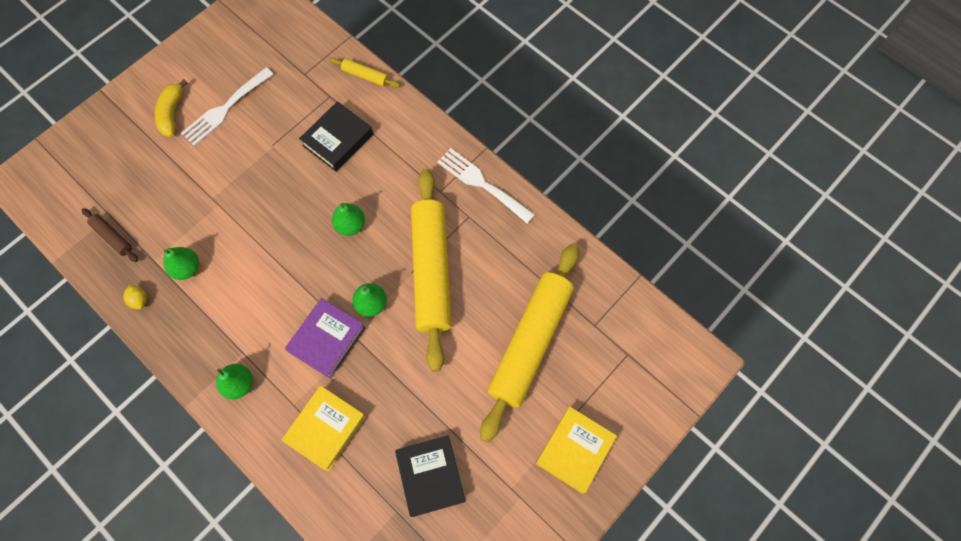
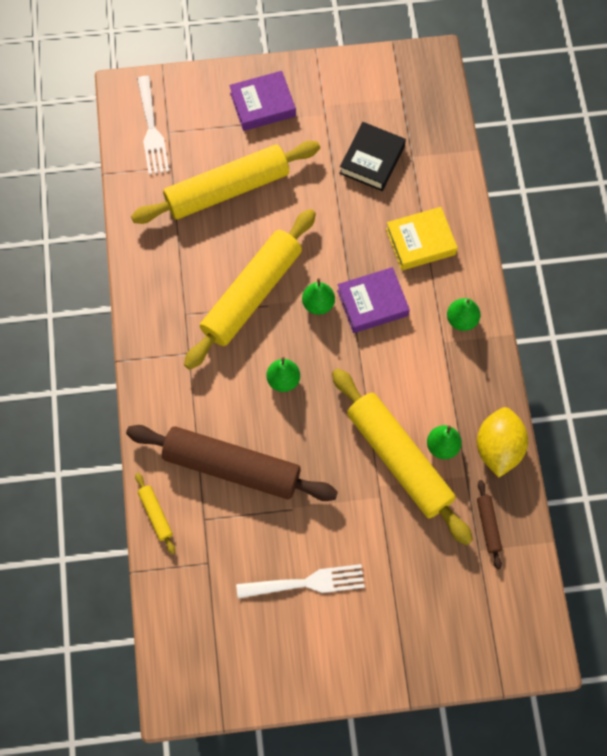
camera: 140 degrees left, 0 degrees up
(139, 300) = (498, 448): yellow lemon -> yellow lemon, size x2.40
(172, 113) = (358, 618): yellow banana -> none
(215, 234) = (399, 459): none -> yellow rolling pin
(338, 140) = (232, 467): black book -> brown rolling pin
(482, 183) = (150, 333): white fork -> white fork (152, 130)
(574, 450) = (263, 105): yellow book -> purple book

